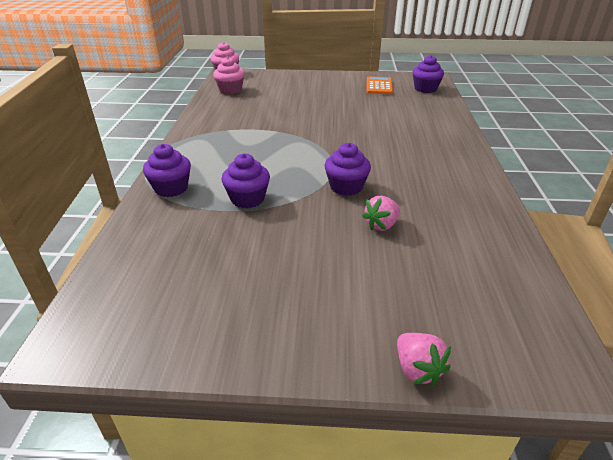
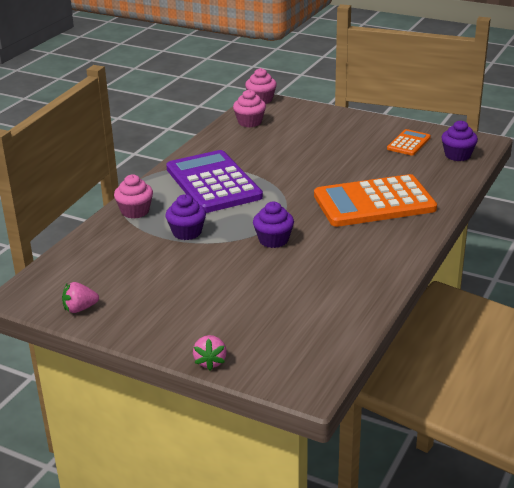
camera: 25 degrees right, 5 degrees down
(171, 188) = (135, 211): purple cupcake -> pink cupcake
(237, 144) = (213, 183): none -> purple calculator
(381, 225) = (273, 275): pink strawberry -> pink strawberry (80, 309)
(402, 134) = (374, 202): none -> orange calculator

